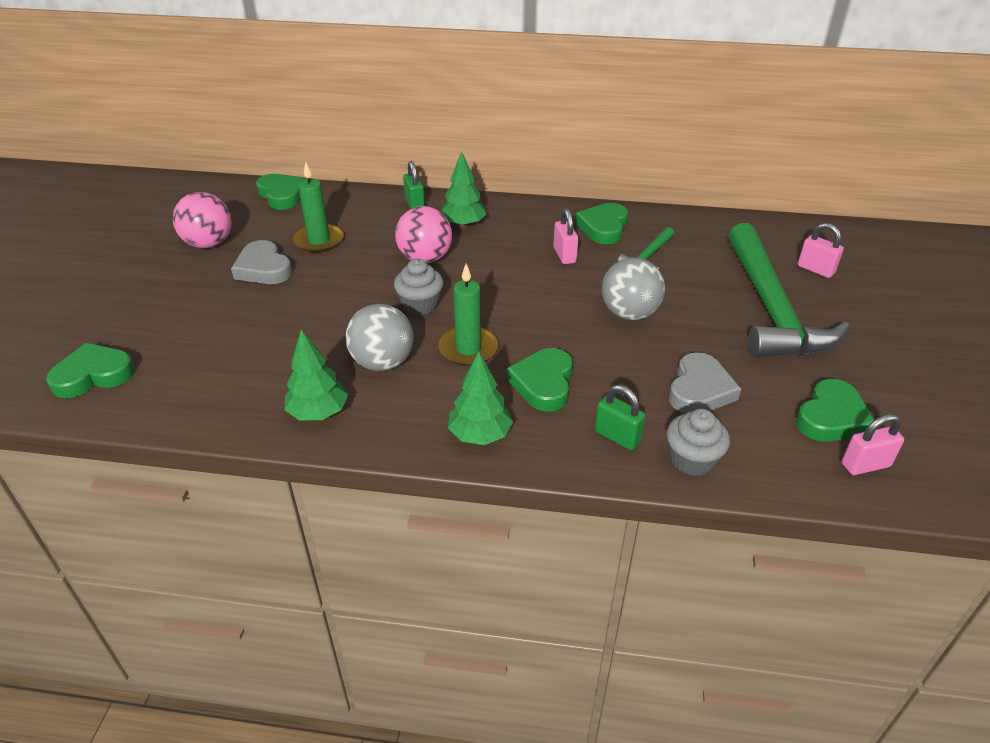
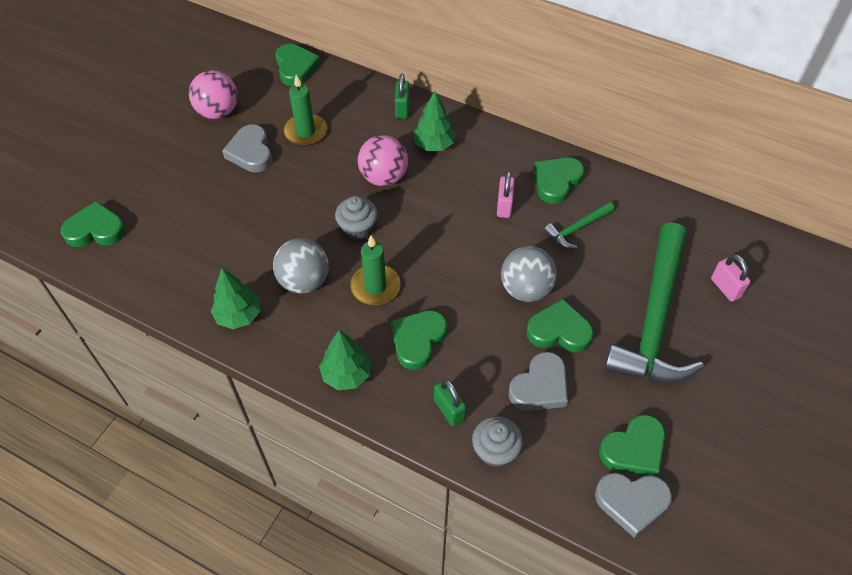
camera: 20 degrees right, 15 degrees up
(686, 339) = (559, 331): none -> green heart
(865, 465) = (631, 502): pink padlock -> grey heart

